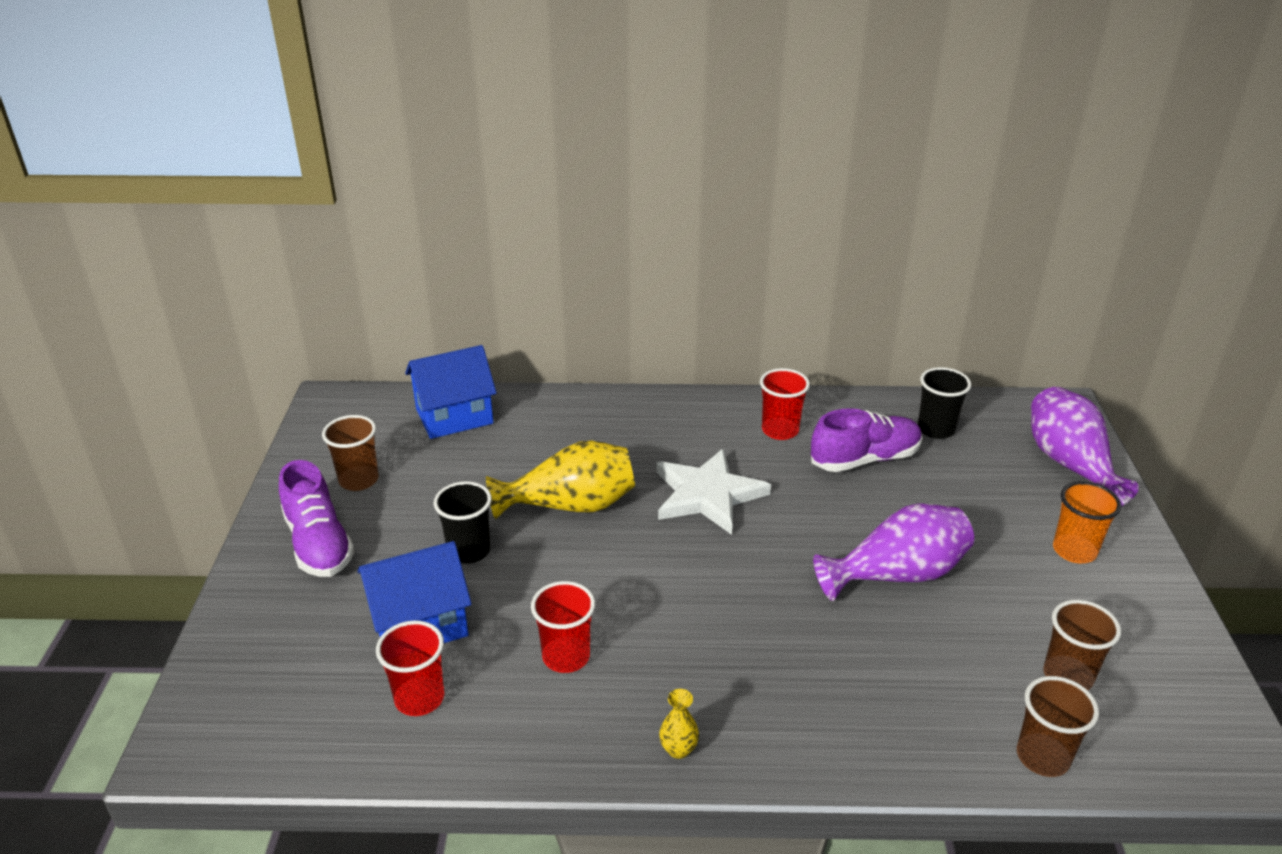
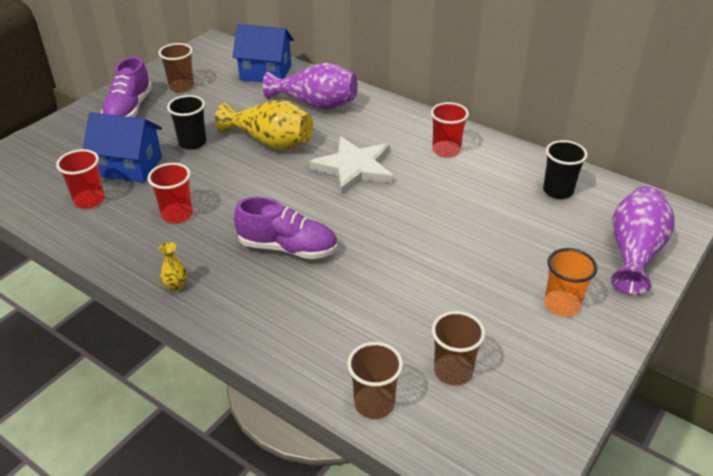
camera: 35 degrees right, 5 degrees up
(865, 459) = (482, 188): purple shoe -> purple shoe (288, 248)
(897, 574) = (415, 261): purple vase -> purple vase (316, 104)

